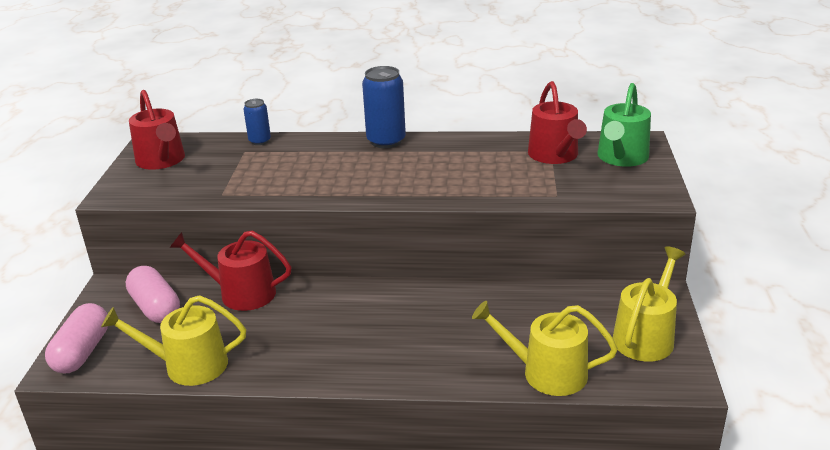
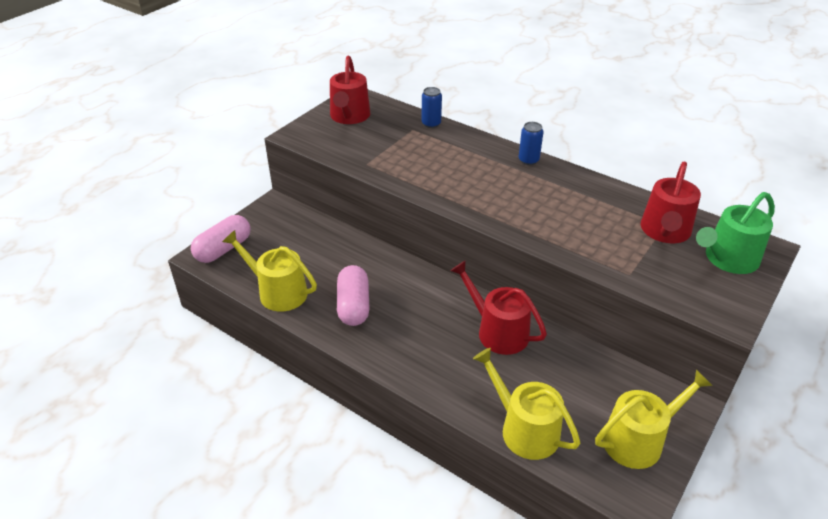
camera: 30 degrees right, 10 degrees up
(156, 308) = (290, 234): pink capsule -> pink capsule (354, 306)
(241, 293) = (353, 248): red watering can -> red watering can (498, 331)
(386, 141) = (528, 160): blue can -> blue can, size x0.58

